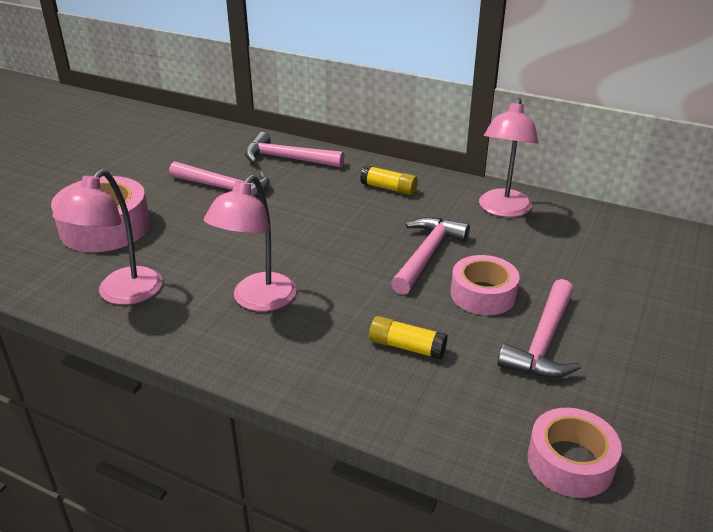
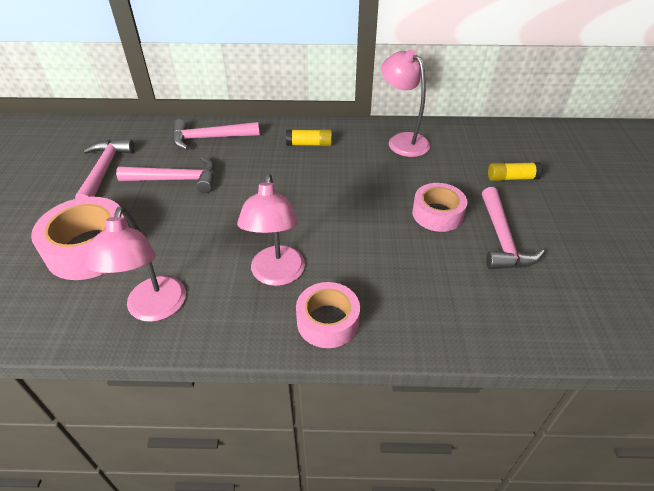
camera: 25 degrees left, 10 degrees up
(407, 347) = (417, 276): yellow glue stick -> yellow glue stick (512, 178)
(427, 255) = (377, 193): pink hammer -> pink hammer (104, 170)
(503, 210) = (402, 141): pink lamp -> pink lamp turned 150 degrees clockwise
(570, 462) = (582, 326): pink tape -> pink tape (327, 321)

